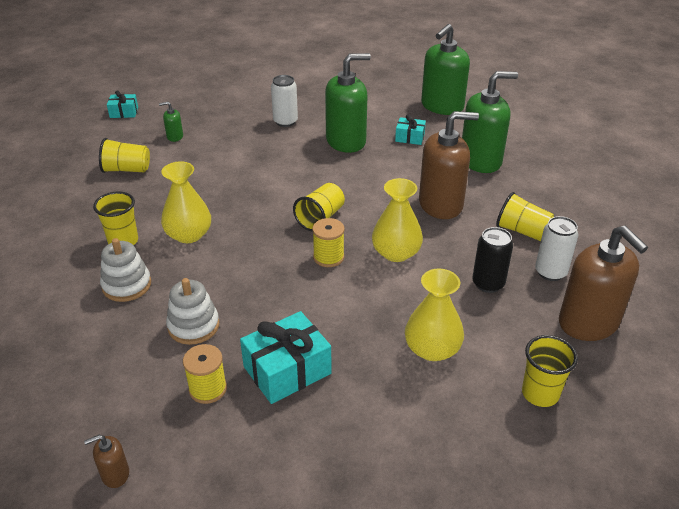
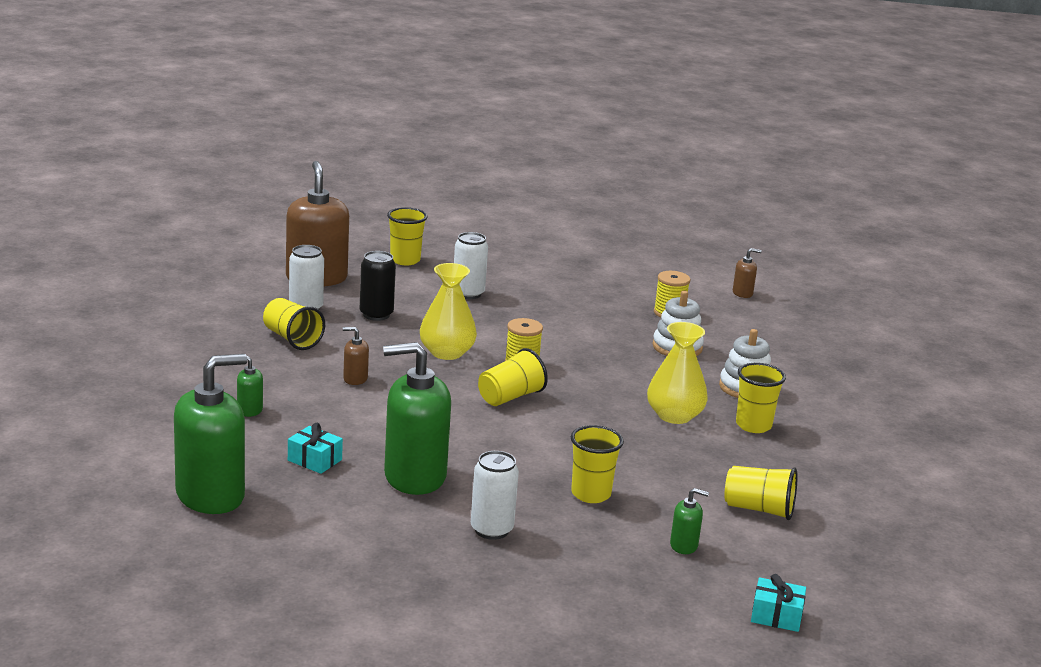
camera: 165 degrees left, 15 degrees down
(236, 155) = (591, 494): none -> yellow cup
(287, 370) = (599, 308): turquoise gift -> none
(432, 349) = (468, 293): yellow vase -> white can
(441, 204) = (355, 379): brown soap dispenser -> brown soap dispenser, size x0.43
(480, 160) = (249, 410): green soap dispenser -> green soap dispenser, size x0.43

